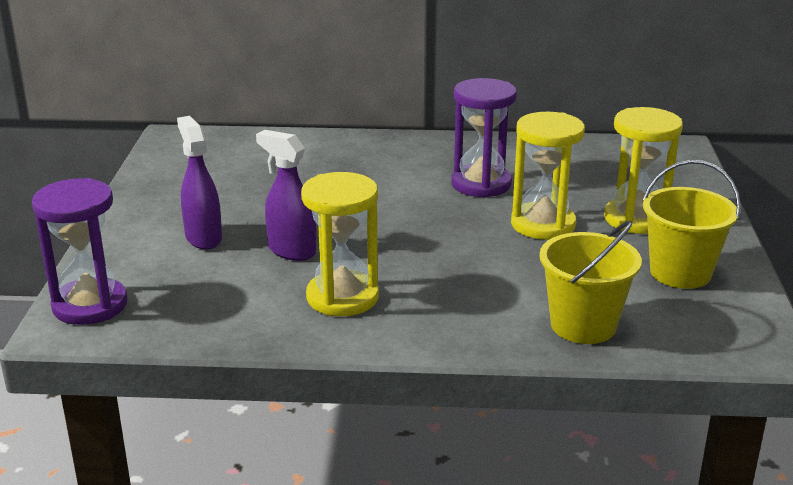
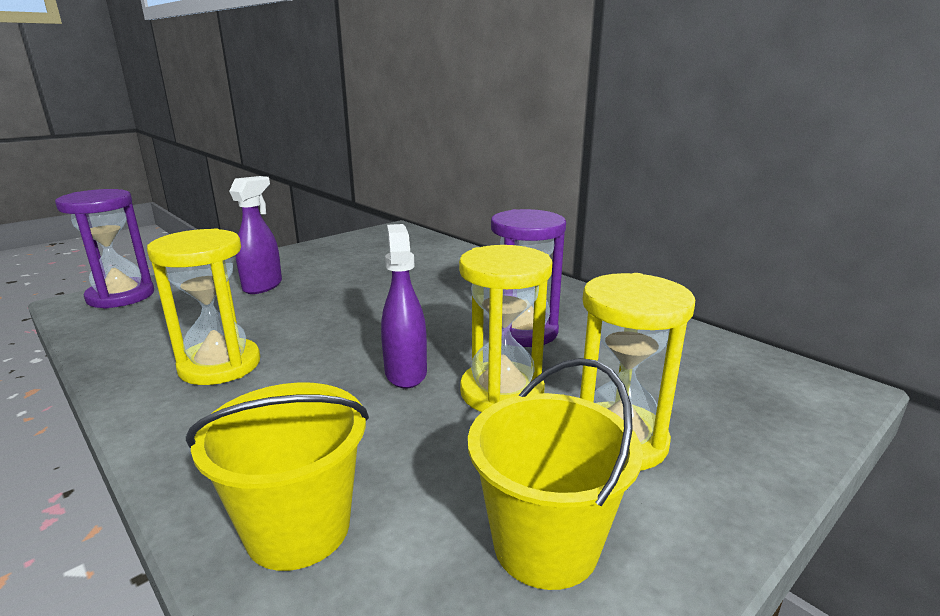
camera: 45 degrees right, 5 degrees down
(291, 251) = (280, 316): purple spray bottle -> purple spray bottle (405, 373)

